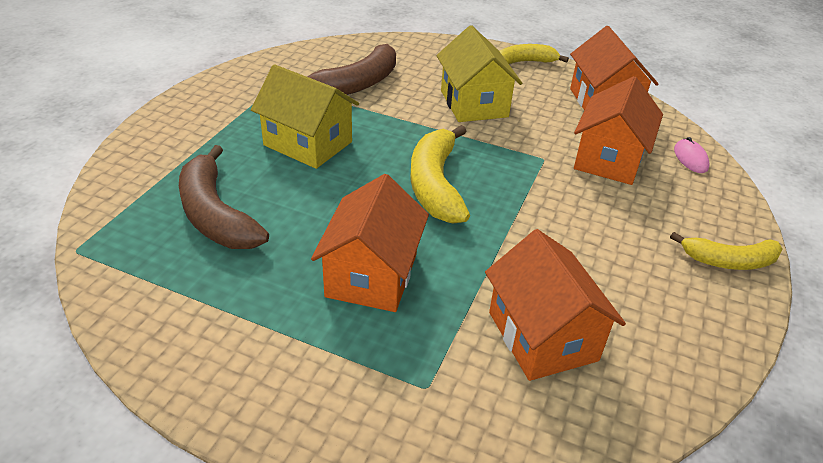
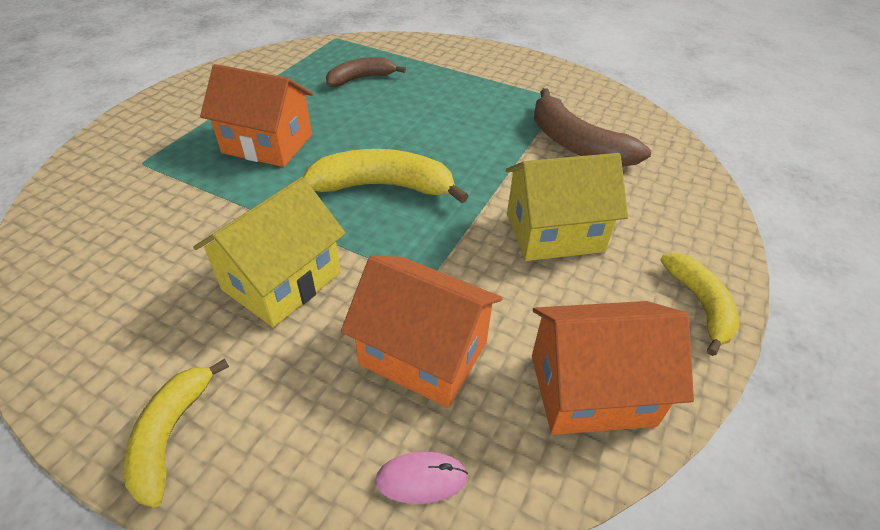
camera: 95 degrees right, 5 degrees up
(216, 215) = (361, 79): brown banana -> brown banana, size x0.65
(308, 143) = (457, 116): yellow house -> yellow house (282, 281)
(542, 336) = (151, 229): orange house -> none

